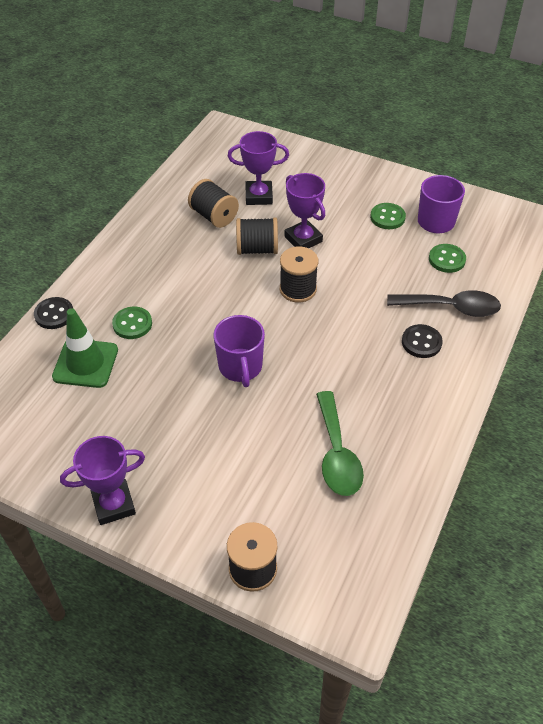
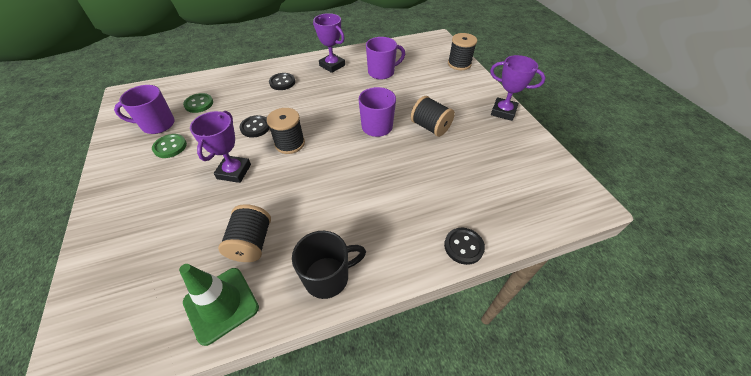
camera: 135 degrees left, 0 degrees up
(85, 363) = (467, 189): green traffic cone -> green traffic cone (221, 304)
(132, 324) = (412, 194): green button -> none
(137, 235) = (328, 277): none -> black mug
(257, 249) = (269, 187): black spool -> black spool (430, 127)
(259, 196) = (196, 234): purple trophy -> purple trophy (332, 65)
(337, 454) = (382, 72): green spoon -> purple mug
(353, 279) = (255, 127): none -> black button
(451, 307) = (243, 85): black spoon -> none

